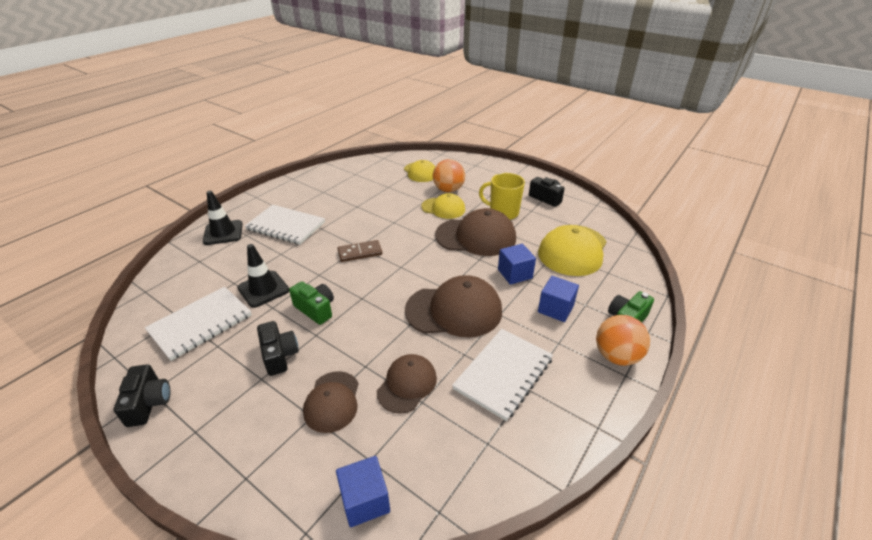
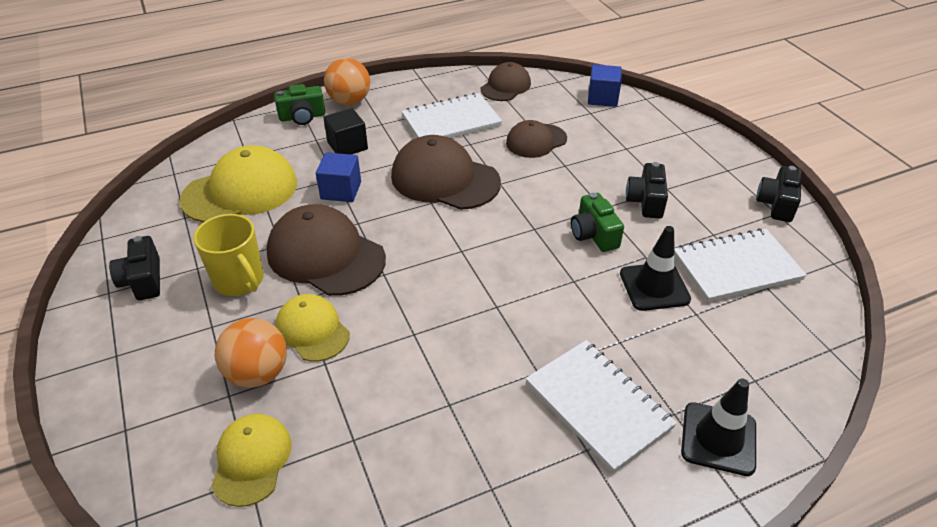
camera: 150 degrees left, 5 degrees up
(332, 401) = (605, 151): brown cap -> brown cap (505, 86)
(360, 253) = (501, 294): brown domino -> none
(555, 309) = (347, 146): blue cube -> black cube

